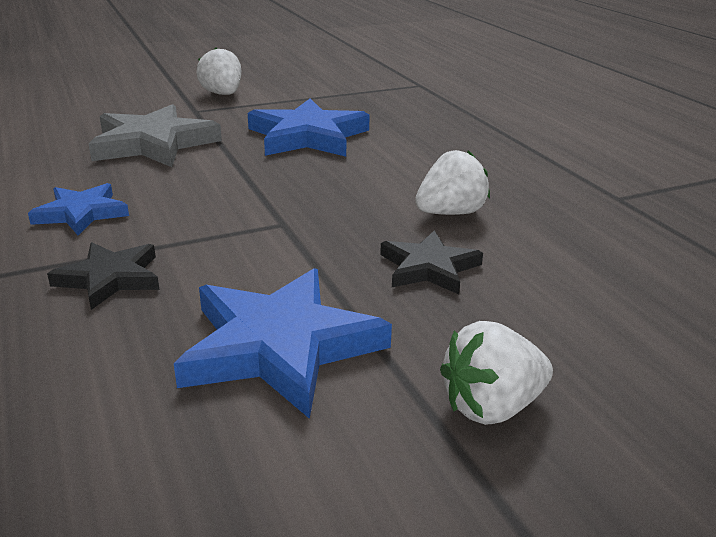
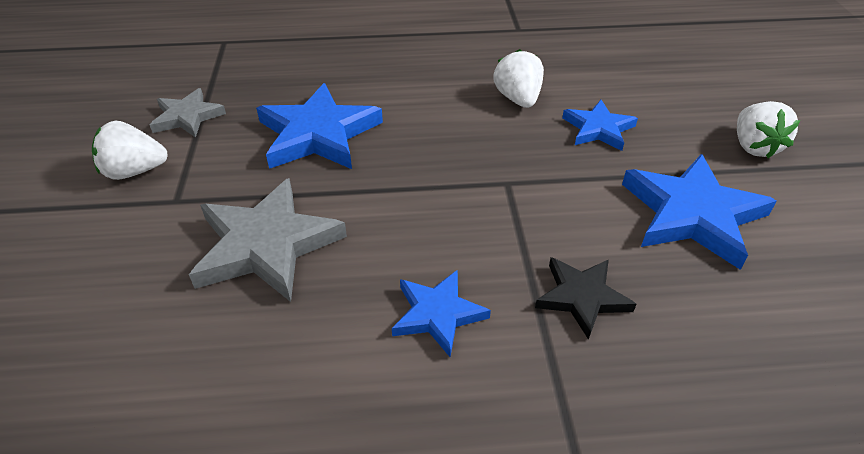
camera: 70 degrees left, 15 degrees up
(299, 95) = (187, 117): none -> grey star
(429, 268) = (598, 129): black star -> blue star

